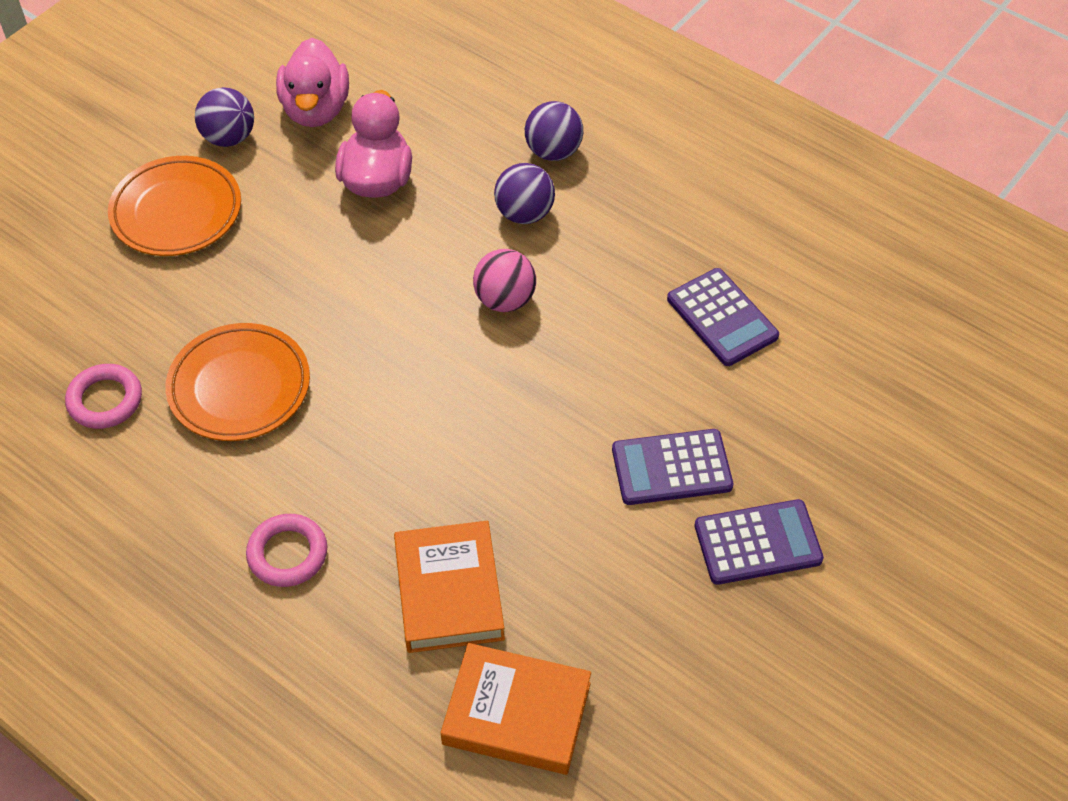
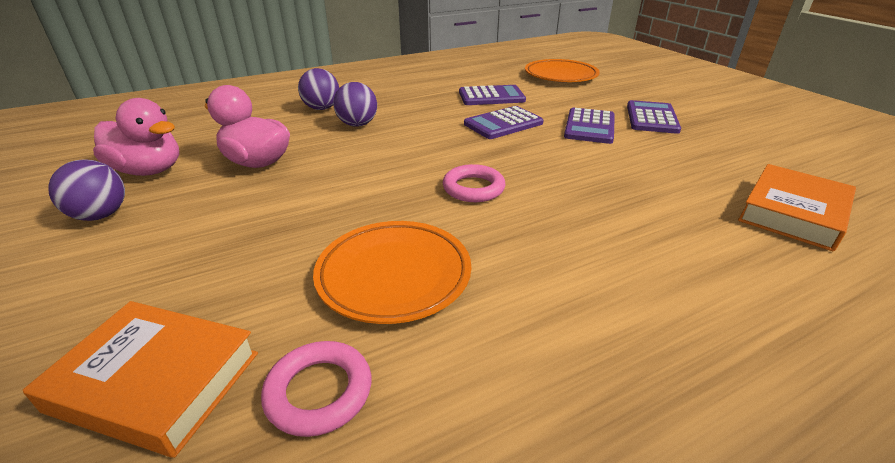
camera: 65 degrees left, 20 degrees down
(176, 212) = (132, 266): orange plate -> orange plate (560, 76)
(287, 554) = (615, 291): pink ring -> pink ring (473, 188)
(449, 592) = (674, 216): orange book -> orange book (156, 381)
(505, 300) = (420, 143): pink ball -> none
(621, 365) = (503, 124): none -> purple calculator

